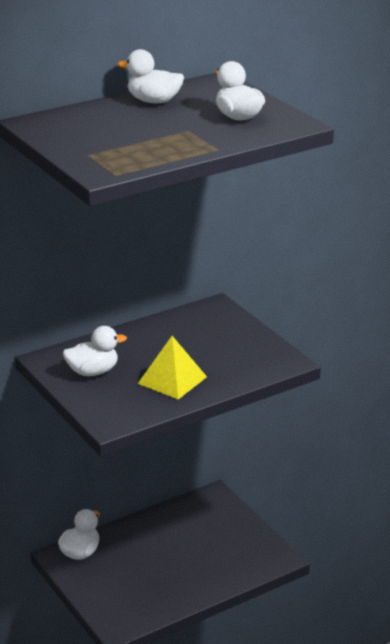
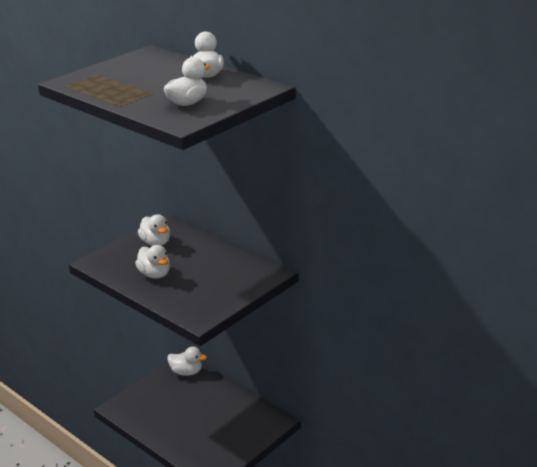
camera: 75 degrees right, 0 degrees up
(172, 380) = (155, 274): yellow pyramid -> white duck

